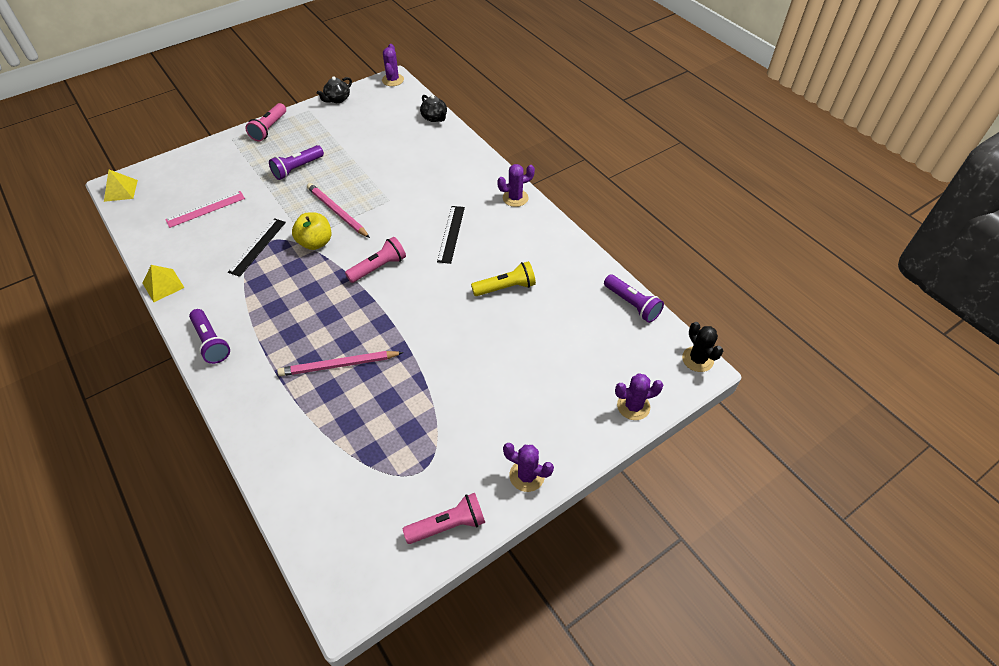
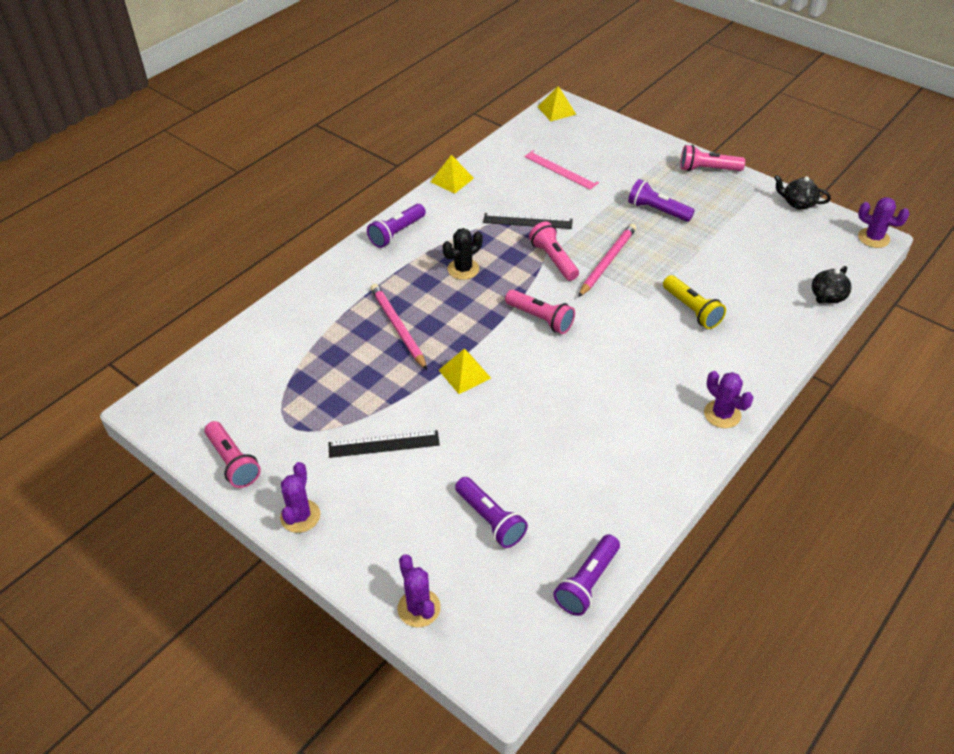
camera: 75 degrees right, 5 degrees down
(315, 242) = (553, 260): yellow apple -> pink flashlight
(392, 80) = (873, 238): purple cactus -> purple cactus turned 45 degrees clockwise
(416, 329) = (464, 374): none -> yellow pyramid
(451, 234) = (623, 366): black ruler -> black ruler (384, 444)
(506, 287) = (559, 439): yellow flashlight -> yellow flashlight (692, 310)
(566, 345) = (490, 520): none -> purple flashlight
(697, 359) = (519, 678): black cactus -> black cactus (463, 269)

